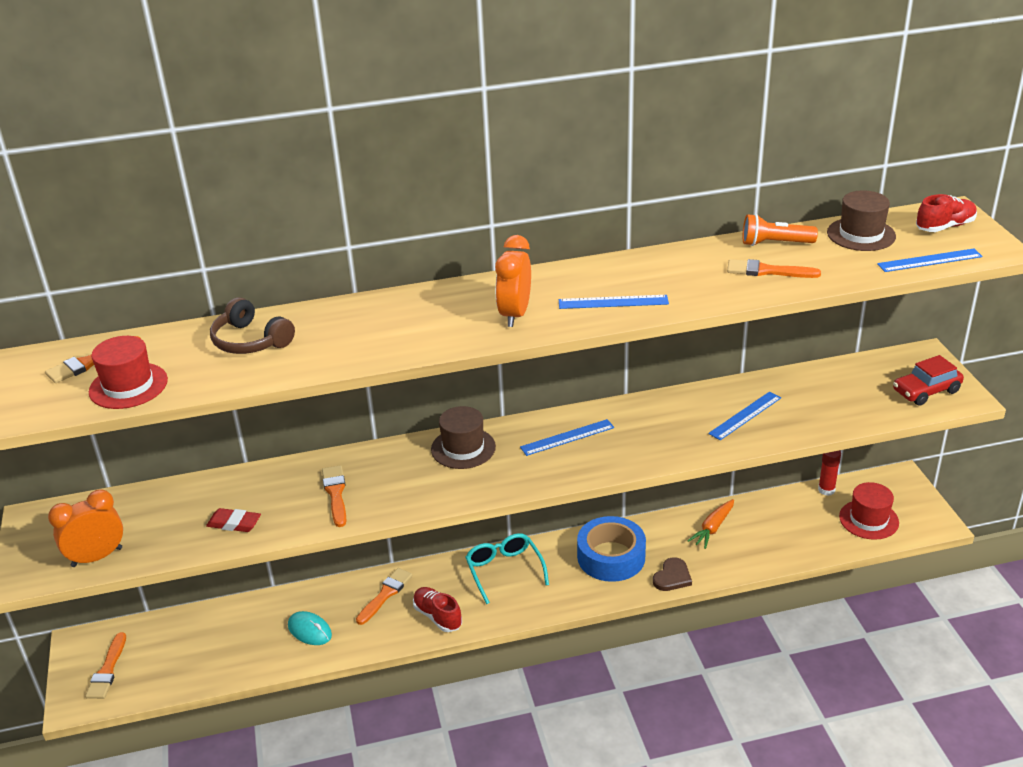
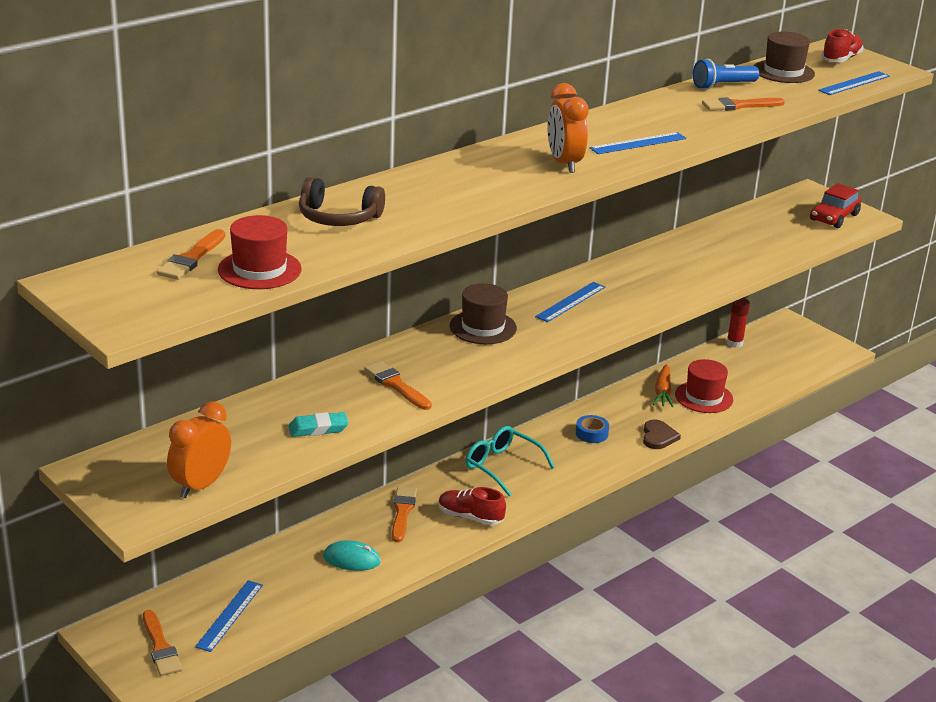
camera: 30 degrees left, 5 degrees down
(234, 523) = (318, 429): red eraser -> turquoise eraser
(611, 557) = (591, 433): blue tape -> blue tape, size x0.47
(745, 415) = (707, 259): blue ruler -> blue ruler (230, 615)
(774, 243) = (722, 86): orange flashlight -> blue flashlight
(868, 519) = (786, 358): red hat -> red hat (704, 397)

